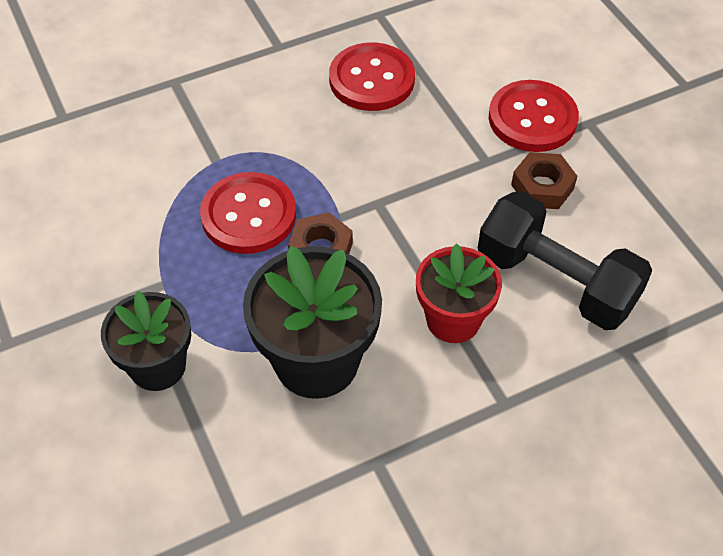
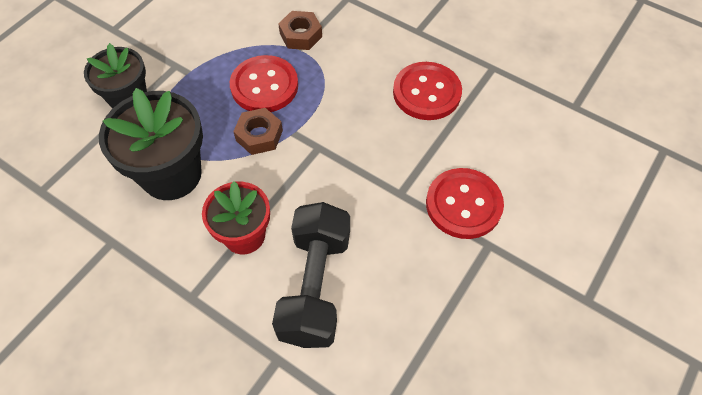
camera: 60 degrees right, 5 degrees up
(542, 187) = (399, 239): brown nut -> brown nut (300, 35)

